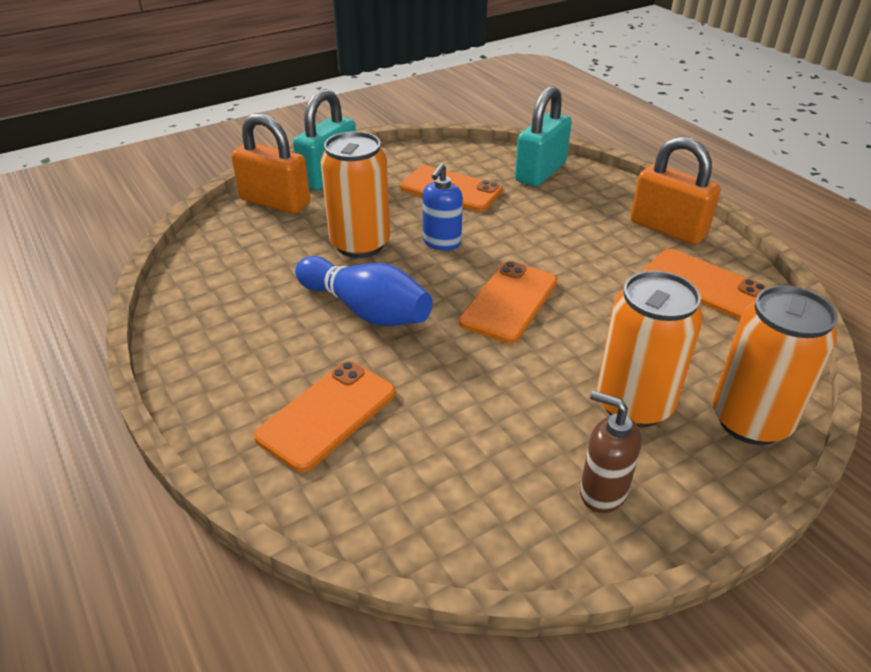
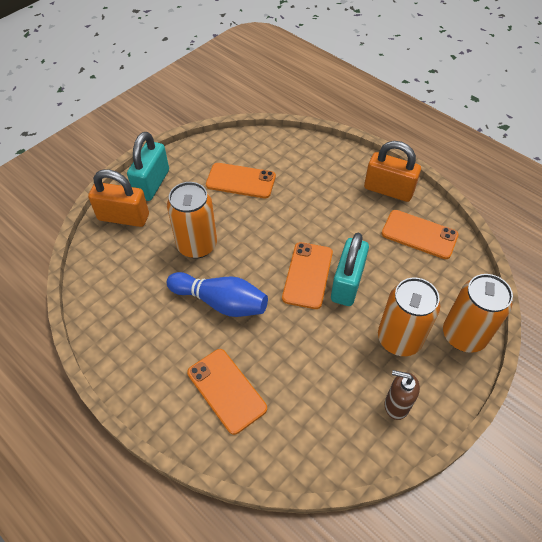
camera: 15 degrees left, 15 degrees up
(327, 414) = (226, 390): orange phone -> orange phone turned 60 degrees counterclockwise
(442, 243) = (250, 232): blue soap dispenser -> none
(540, 172) = (295, 152): turquoise padlock -> turquoise padlock (347, 283)

